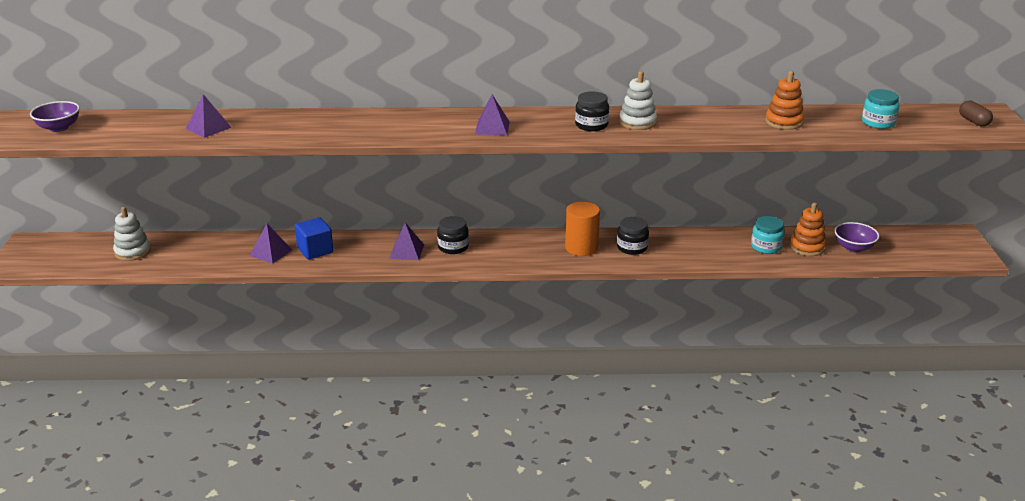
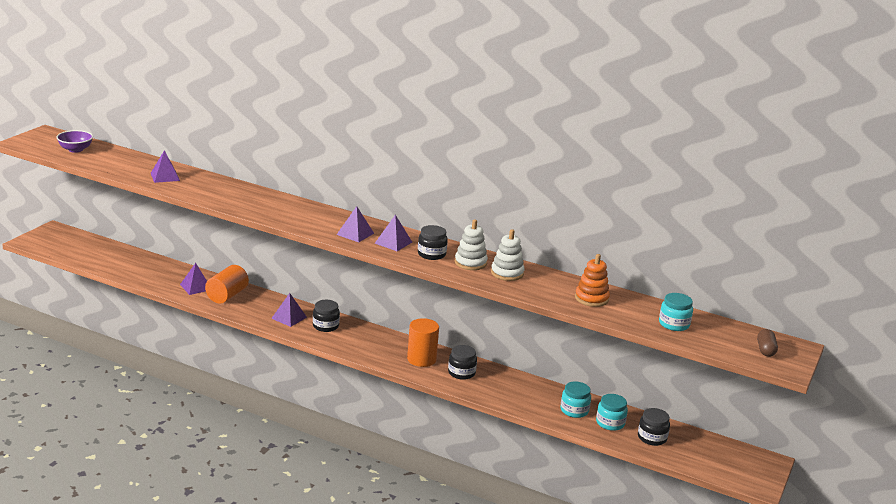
camera: 25 degrees right, 5 degrees down
(133, 252) = (109, 257): white stacking toy -> white stacking toy (507, 273)
(315, 250) = (227, 295): blue cube -> orange cylinder
(540, 125) = (393, 242): none -> purple pyramid
(807, 247) = (610, 423): orange stacking toy -> turquoise jar
(854, 248) = (652, 438): purple bowl -> black jar

